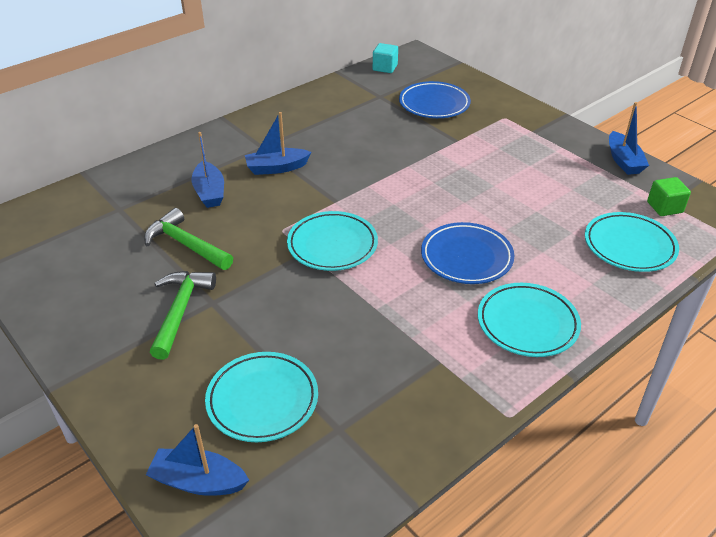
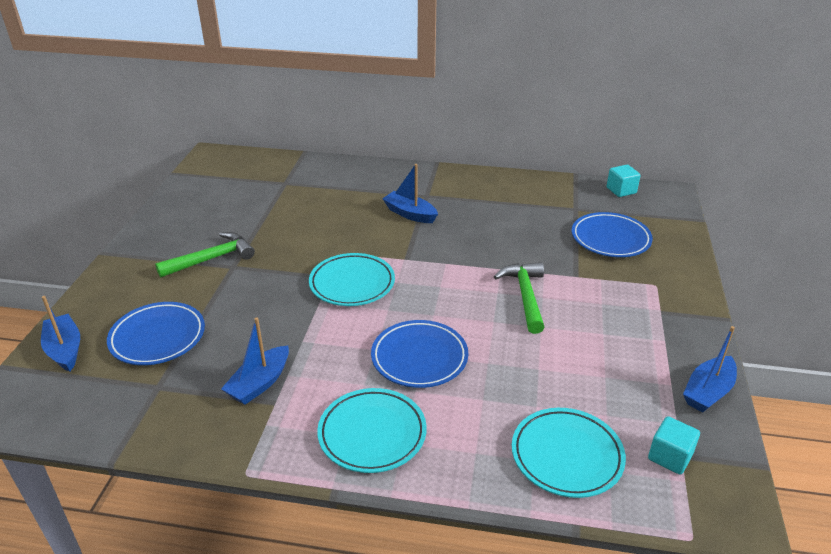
camera: 50 degrees right, 5 degrees down
(186, 244) = (279, 225): green hammer -> green hammer (525, 296)
(209, 192) = (345, 204): blue boat -> blue boat (259, 383)
(262, 400) = (158, 337): turquoise plate -> blue plate
(664, 207) = (670, 456): green cube -> turquoise cube

